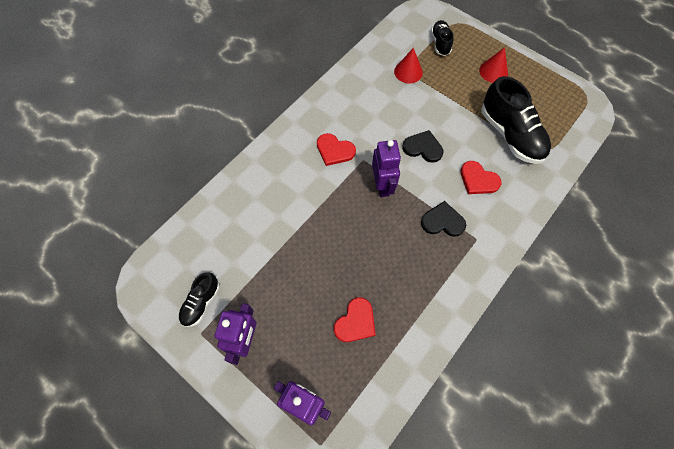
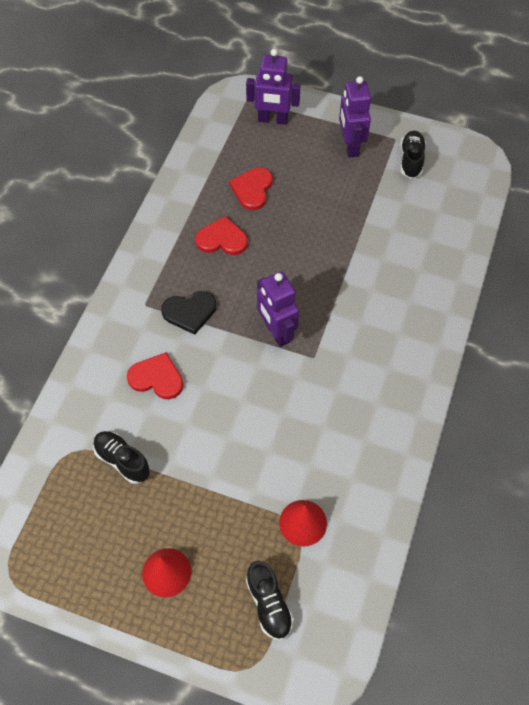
camera: 160 degrees right, 5 degrees down
(334, 150) = (356, 358): red heart -> red heart (222, 239)
(423, 148) = (241, 399): black heart -> none
(510, 135) = (122, 460): black shoe -> black shoe, size x0.54

